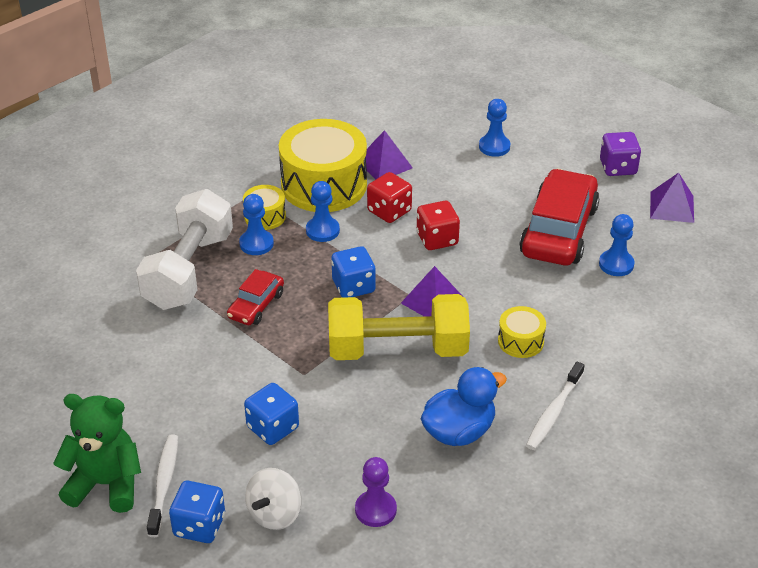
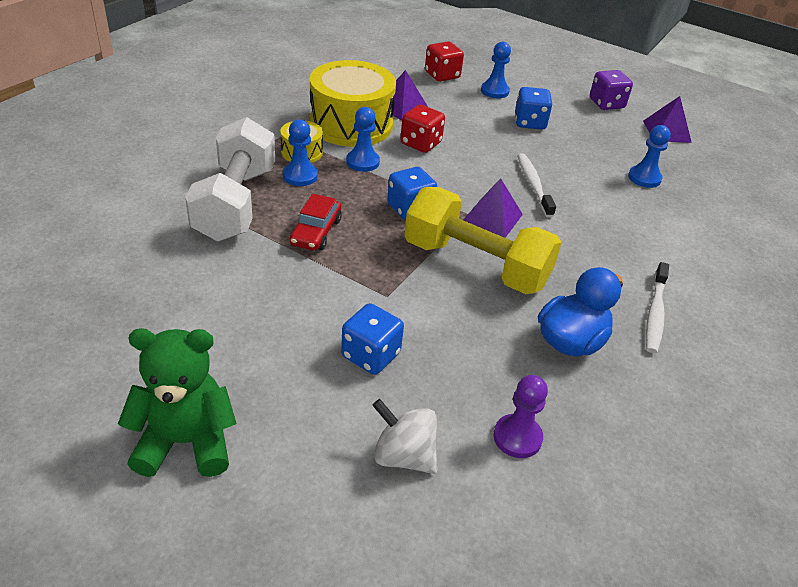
camera: 15 degrees left, 0 degrees up
(164, 484) = (259, 433): white toothbrush -> white toothbrush (533, 185)
(199, 526) = (316, 482): blue dice -> blue dice (530, 122)
(275, 514) = (403, 456): white spinning top -> white spinning top turned 105 degrees clockwise
(397, 349) = (475, 264): yellow dumbbell -> yellow dumbbell turned 45 degrees clockwise
(437, 239) = (474, 164): red dice -> red dice (442, 75)
(520, 341) = (591, 249): yellow drum -> none
(559, 231) = (581, 153): red car -> none

